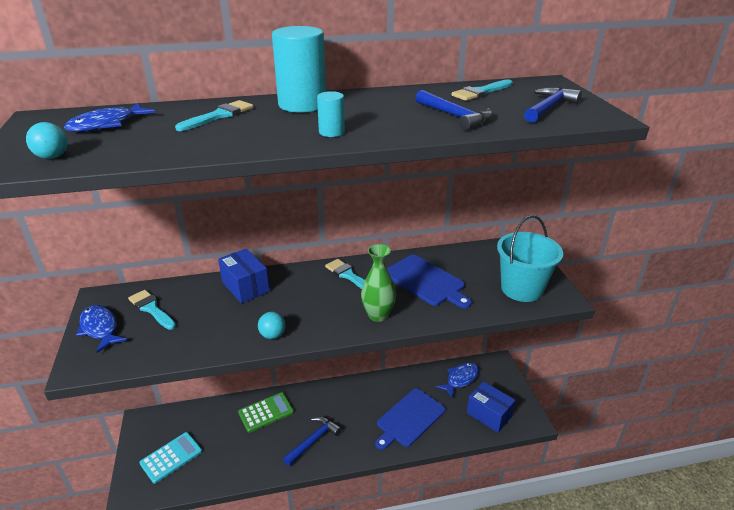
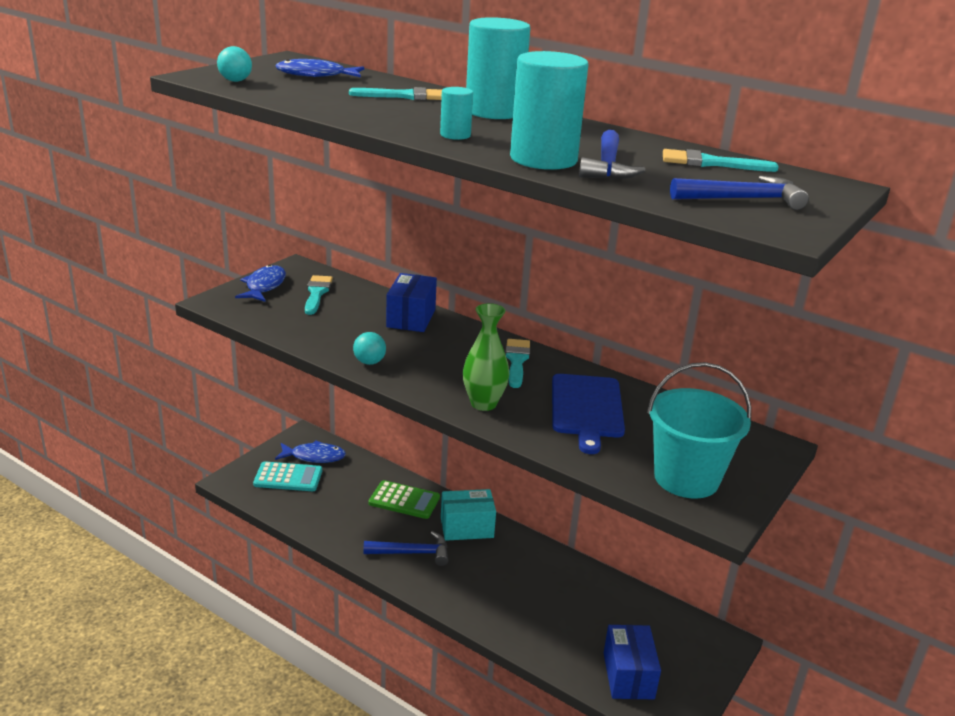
camera: 45 degrees right, 5 degrees down
(321, 400) = (467, 528): none -> turquoise box
(409, 418) = (531, 608): blue cutting board -> none
(418, 127) = (543, 159): none -> turquoise cylinder
(460, 379) = (648, 620): blue fish -> blue fish (314, 456)

